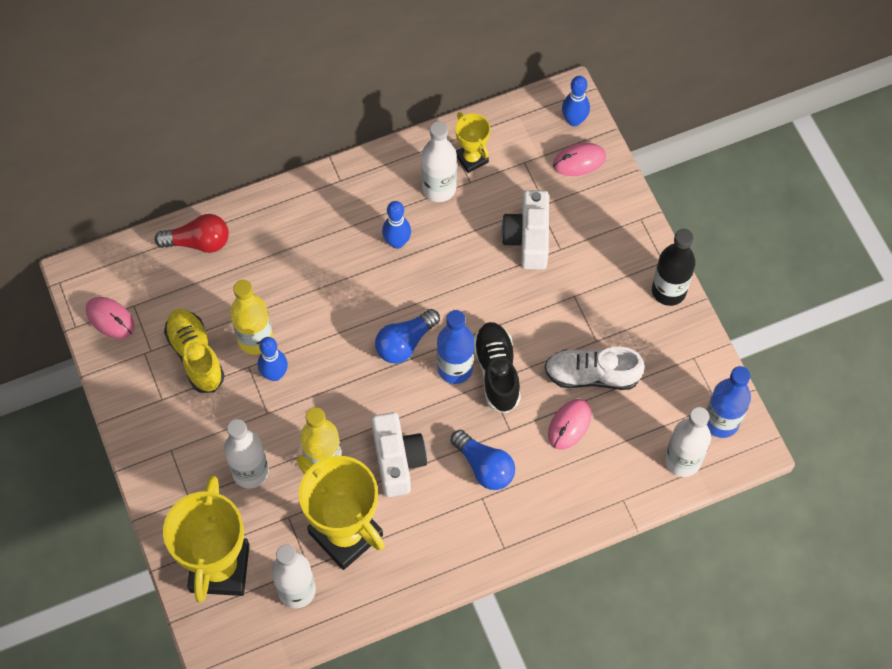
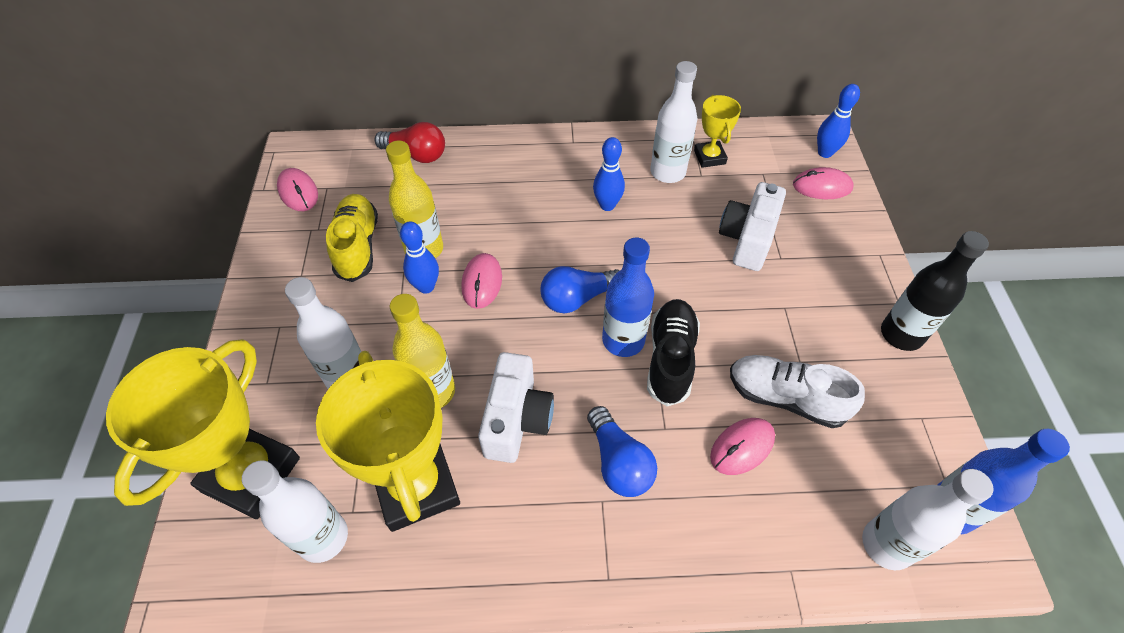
camera: 20 degrees right, 10 degrees down
(320, 355) = (482, 282): none -> pink mouse

